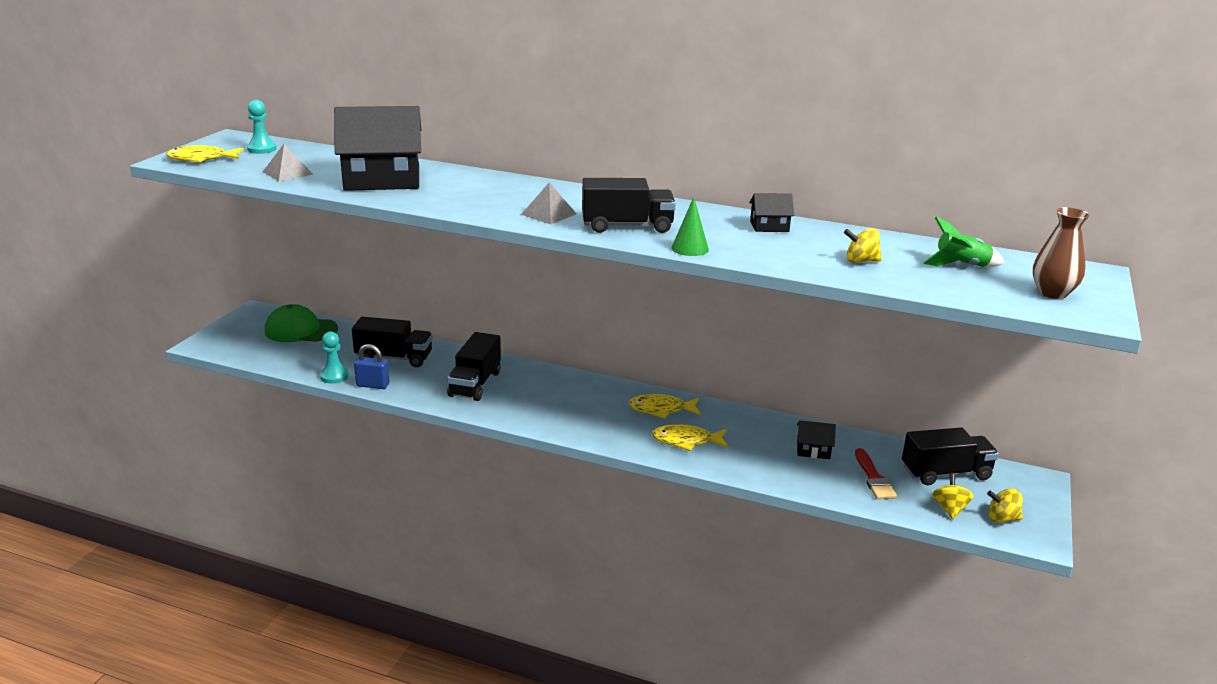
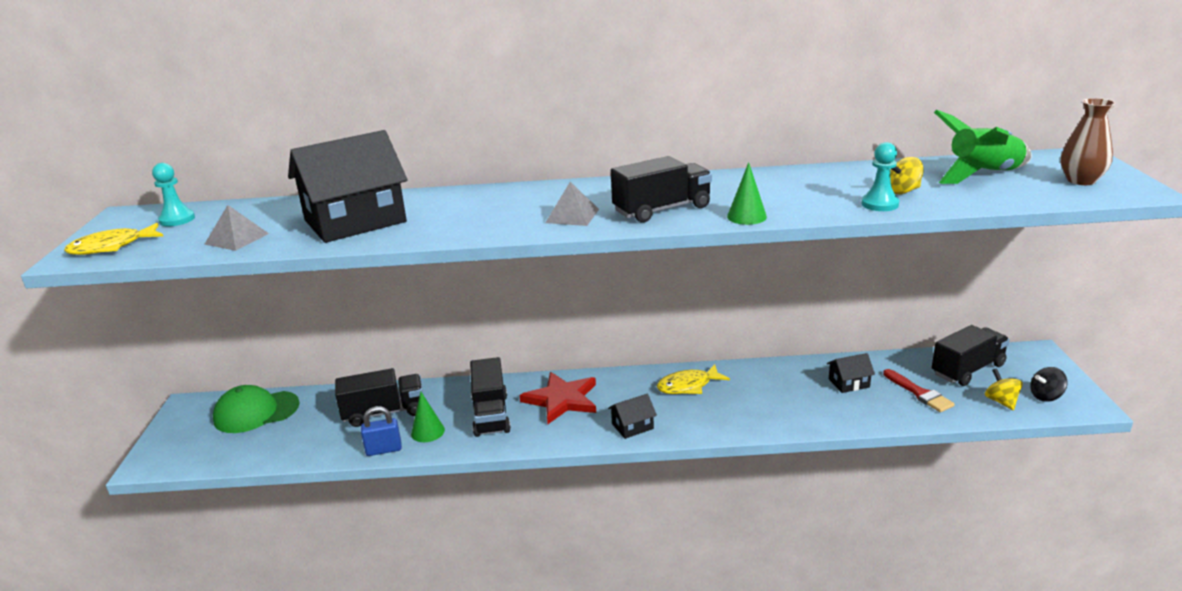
camera: 20 degrees left, 0 degrees up
(334, 376) = (333, 453): turquoise pawn -> turquoise pawn (880, 204)
(416, 382) = (427, 432): none -> green cone
(542, 389) = (562, 400): none -> red star
(686, 441) = (737, 410): yellow fish -> none
(769, 226) = (786, 179): black house -> black house (632, 426)
(961, 266) = (983, 175): green rocket -> green rocket, size x1.57
(1002, 518) = (1046, 396): yellow spinning top -> black spinning top

